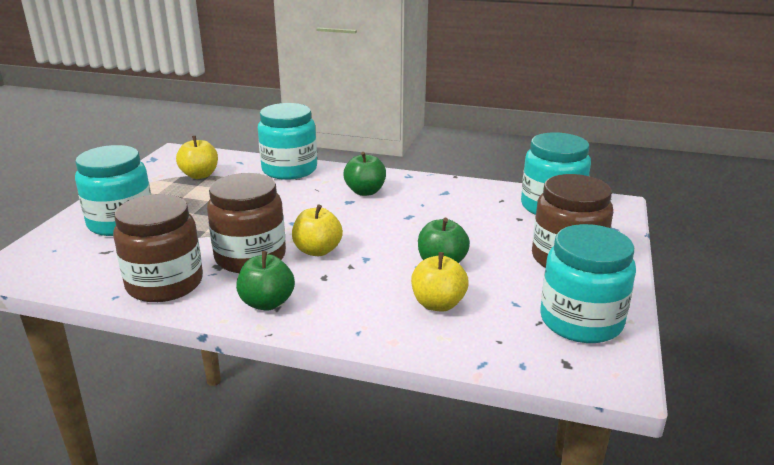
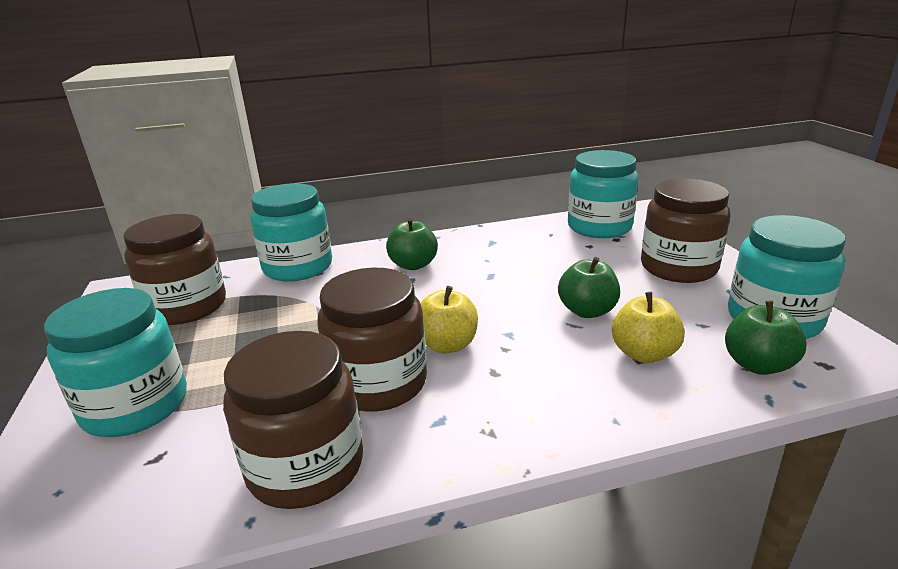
camera: 30 degrees left, 0 degrees up
(200, 175) = (187, 306): yellow apple -> brown jar
(267, 303) = (473, 432): green apple -> green apple (757, 365)

